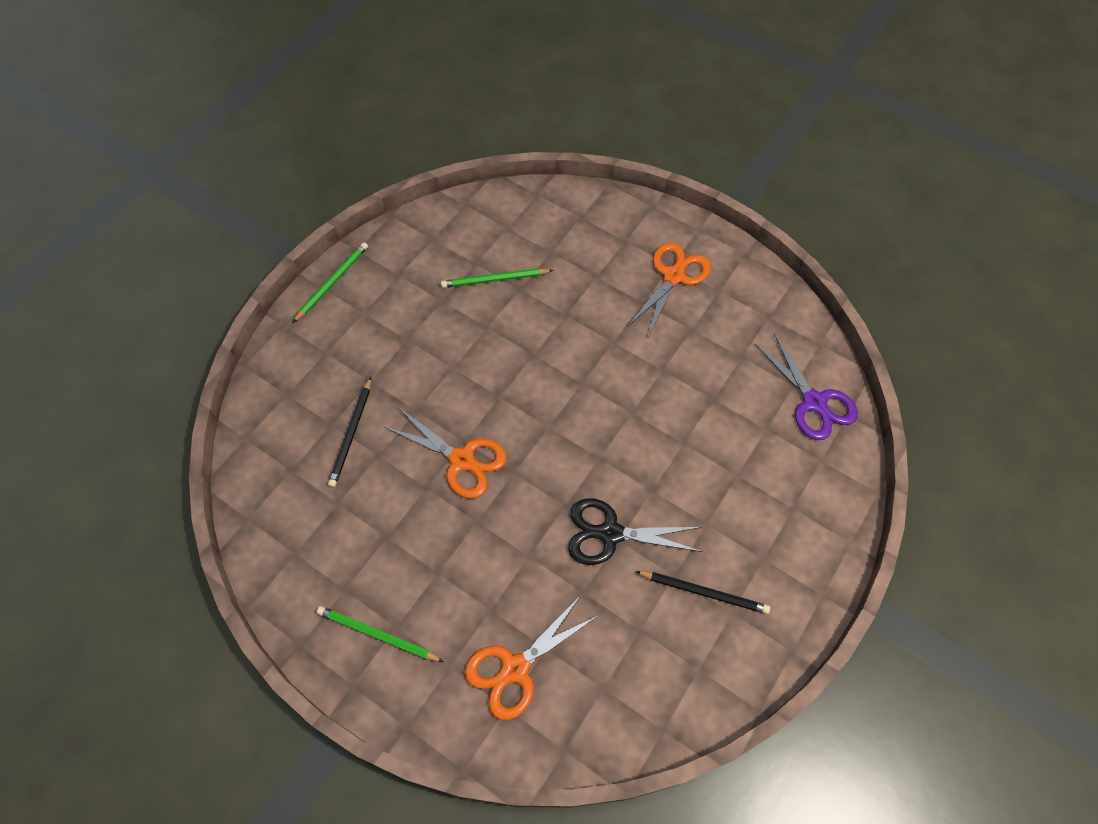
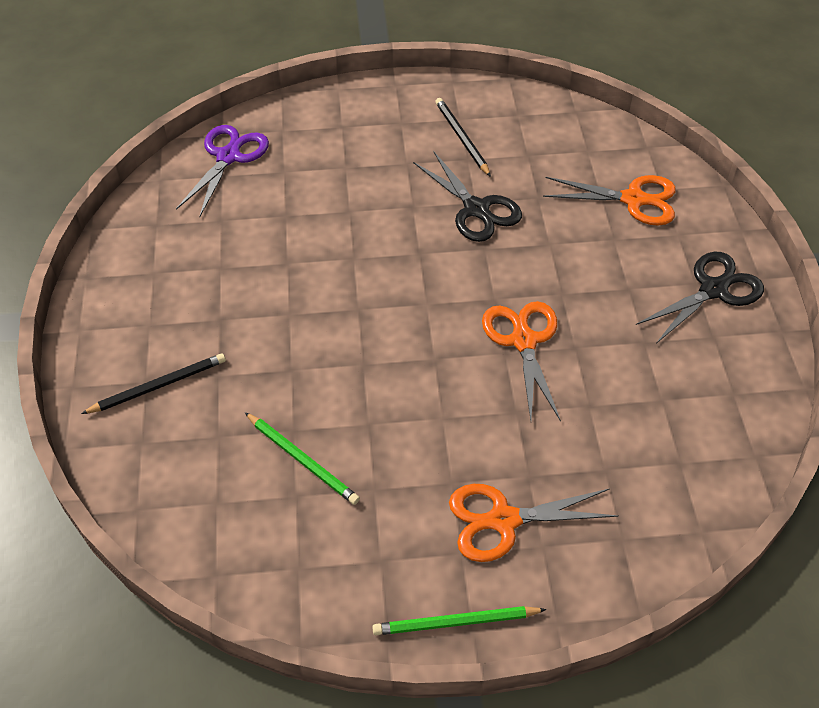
camera: 130 degrees left, 10 degrees down
(351, 434) = (595, 443): black pencil -> black pencil (158, 386)
(377, 635) = (713, 289): green pencil -> black scissors
(673, 276) = (164, 315): orange scissors -> orange scissors (503, 520)

